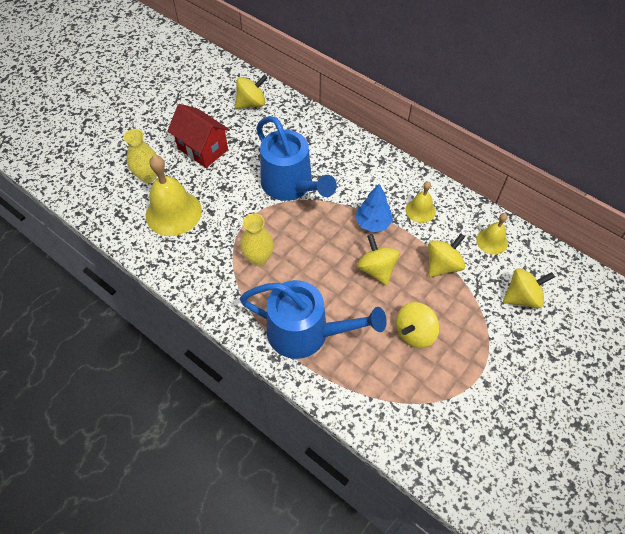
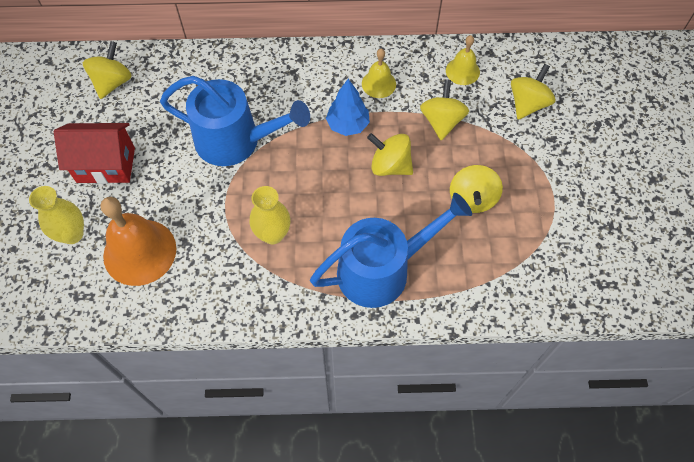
camera: 40 degrees left, 5 degrees up
(173, 212) = (139, 252): yellow bell -> orange bell

